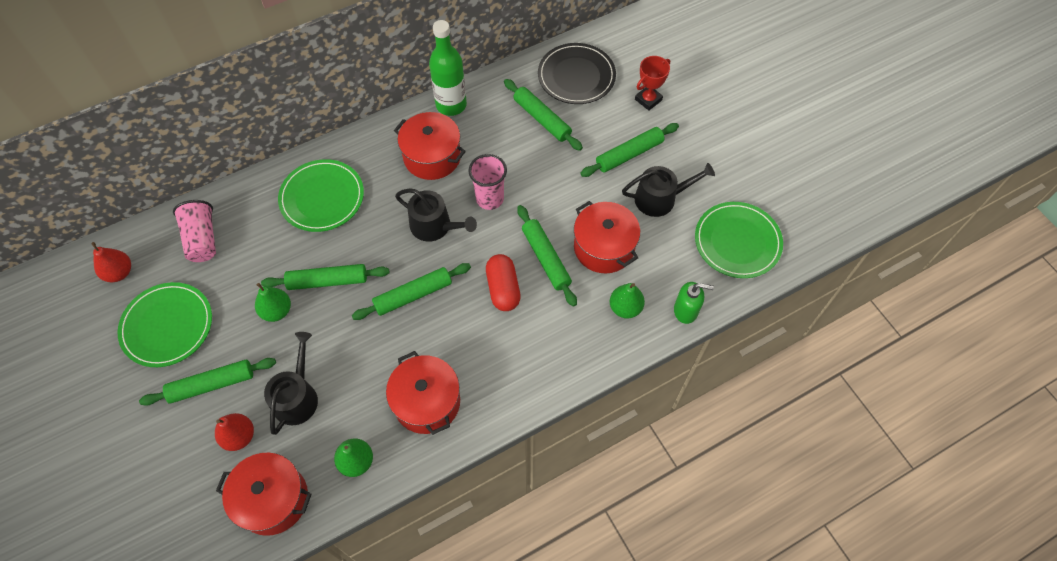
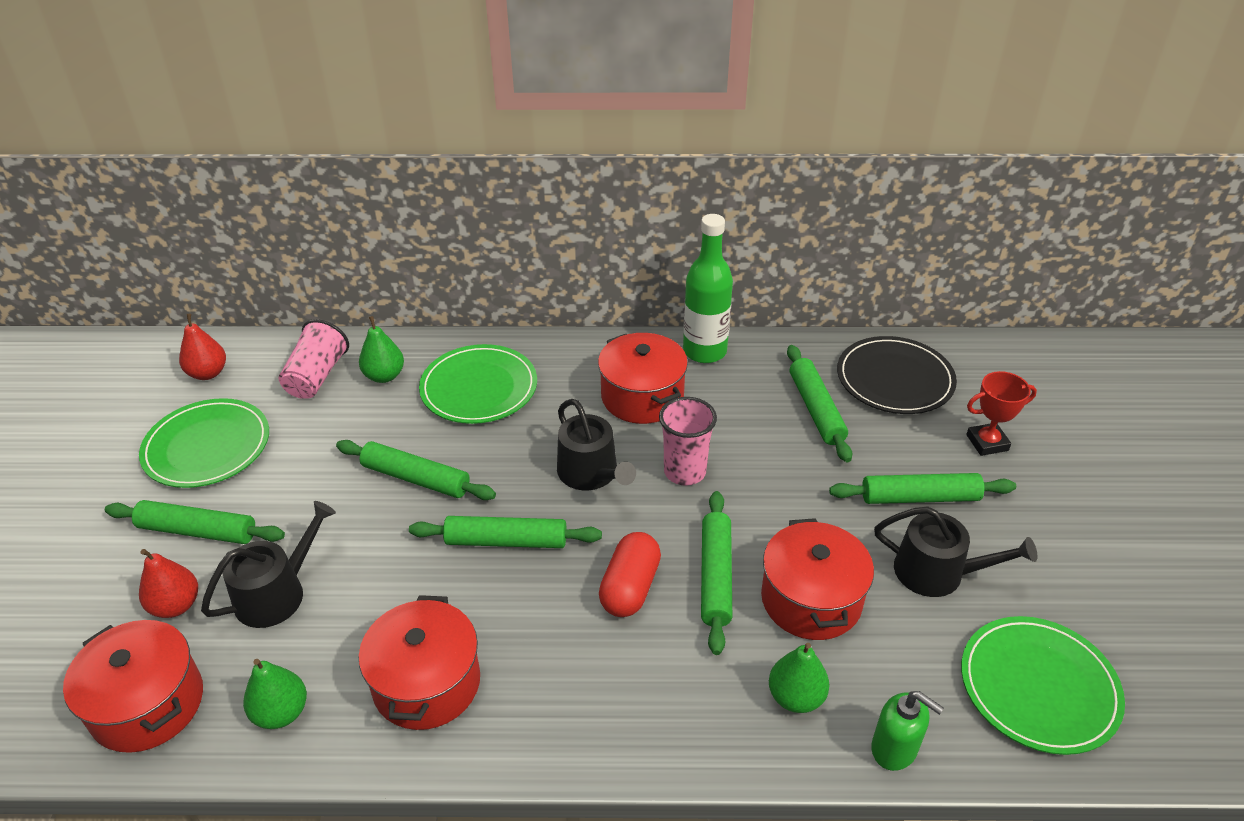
camera: 30 degrees right, 20 degrees down
(277, 311) = (333, 485): green pear -> green pear (384, 376)

